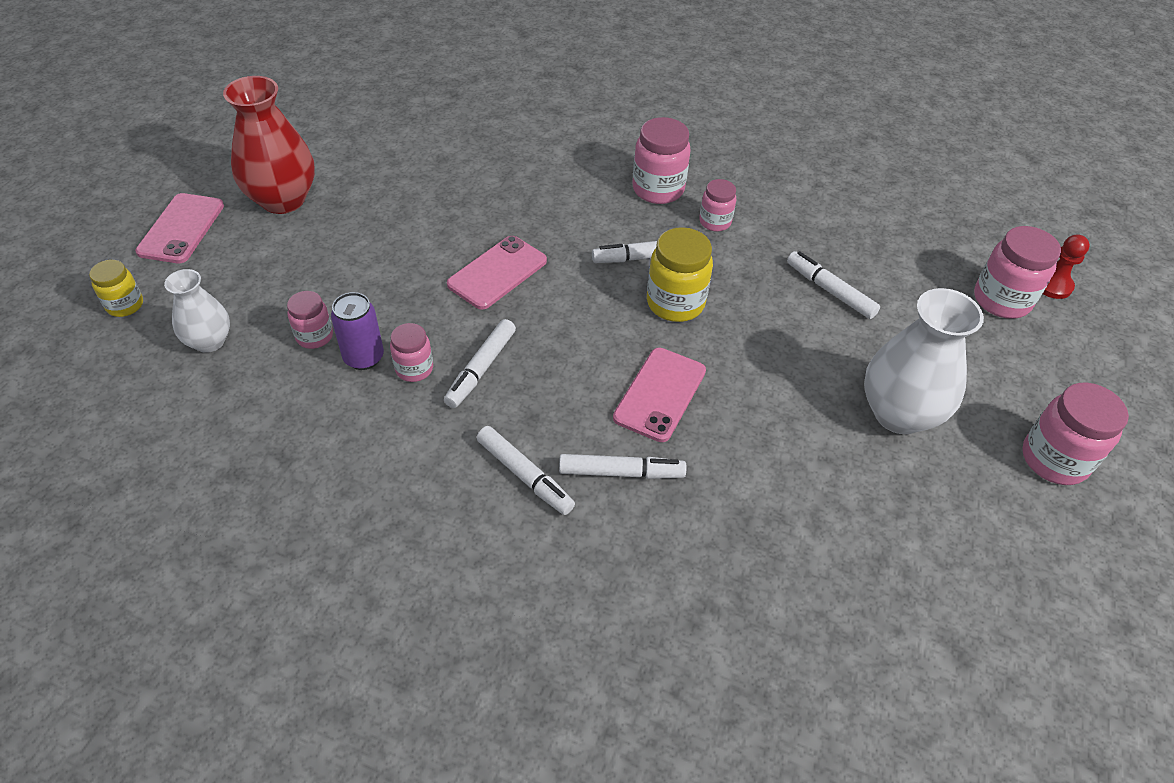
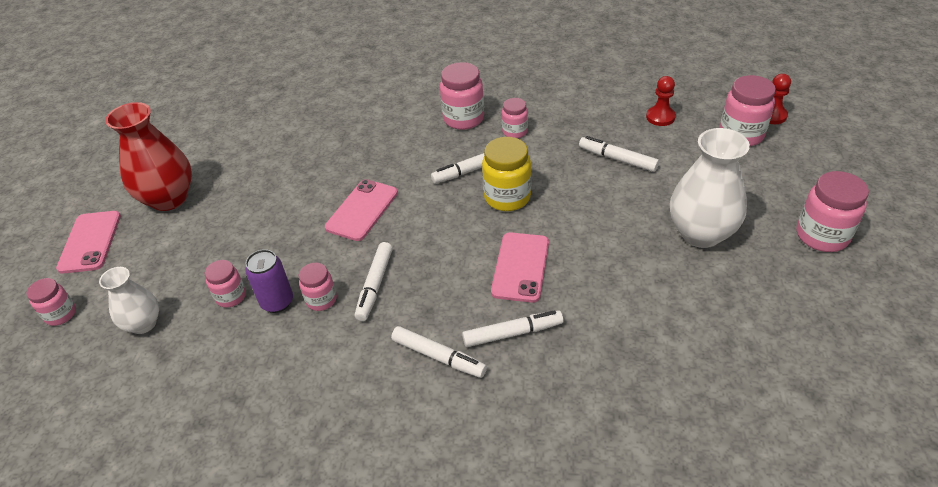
camera: 10 degrees left, 5 degrees down
(125, 305) = (61, 314): yellow jar -> pink jar
(905, 250) = (660, 117): none -> red pawn

